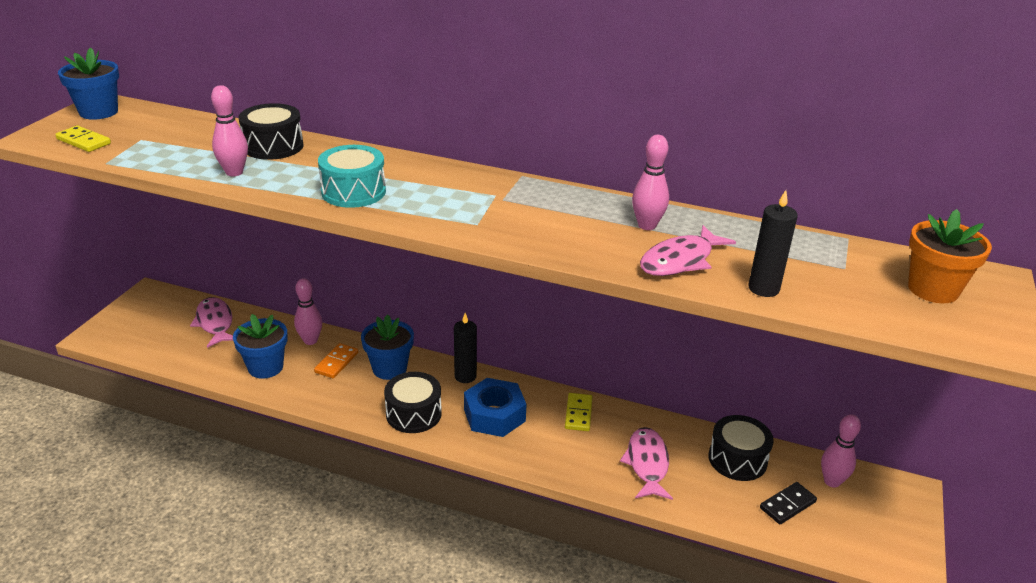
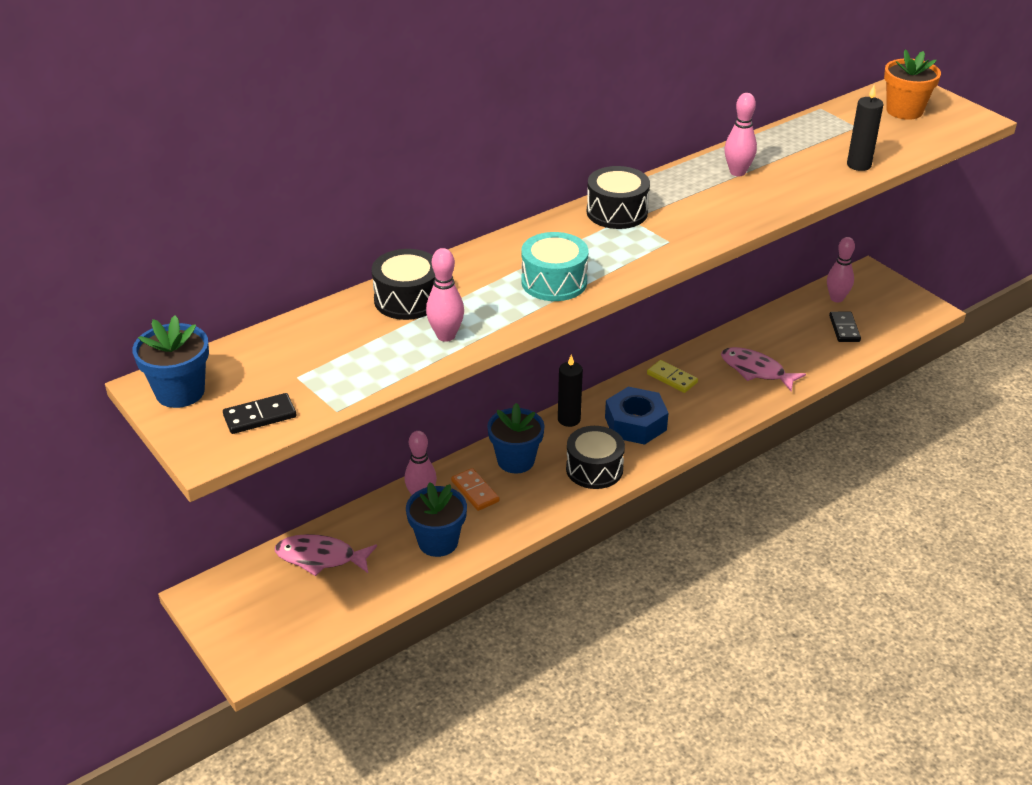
camera: 55 degrees left, 5 degrees up
(84, 141) = (260, 416): yellow domino -> black domino
(680, 260) = (798, 179): pink fish -> none
(737, 459) = (784, 327): black drum -> black drum (617, 212)

